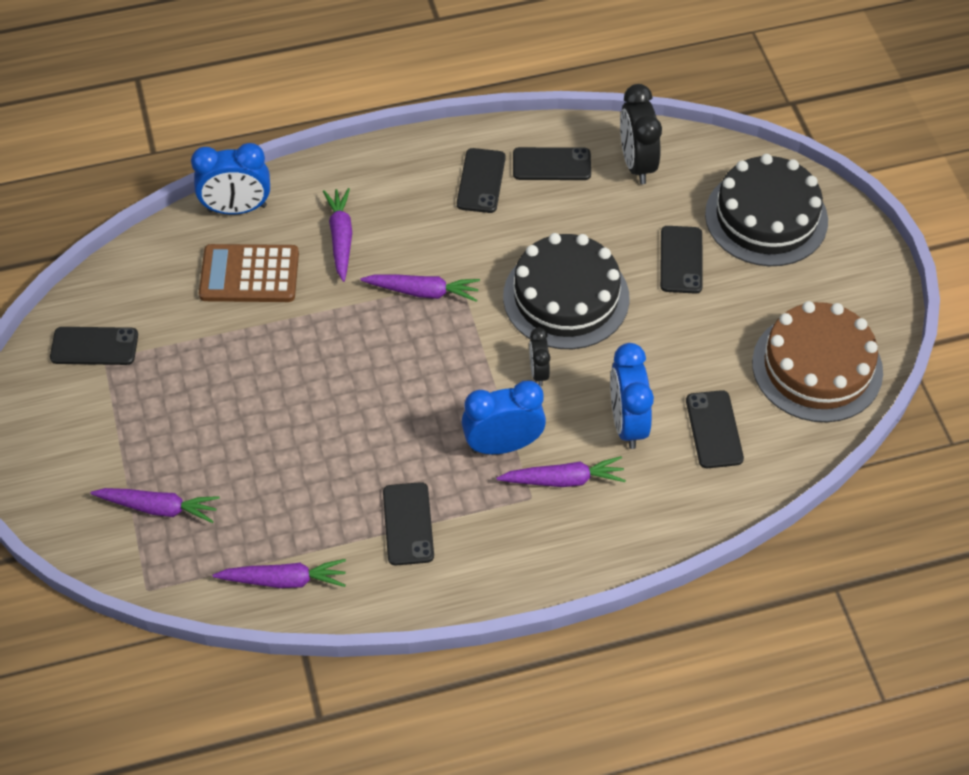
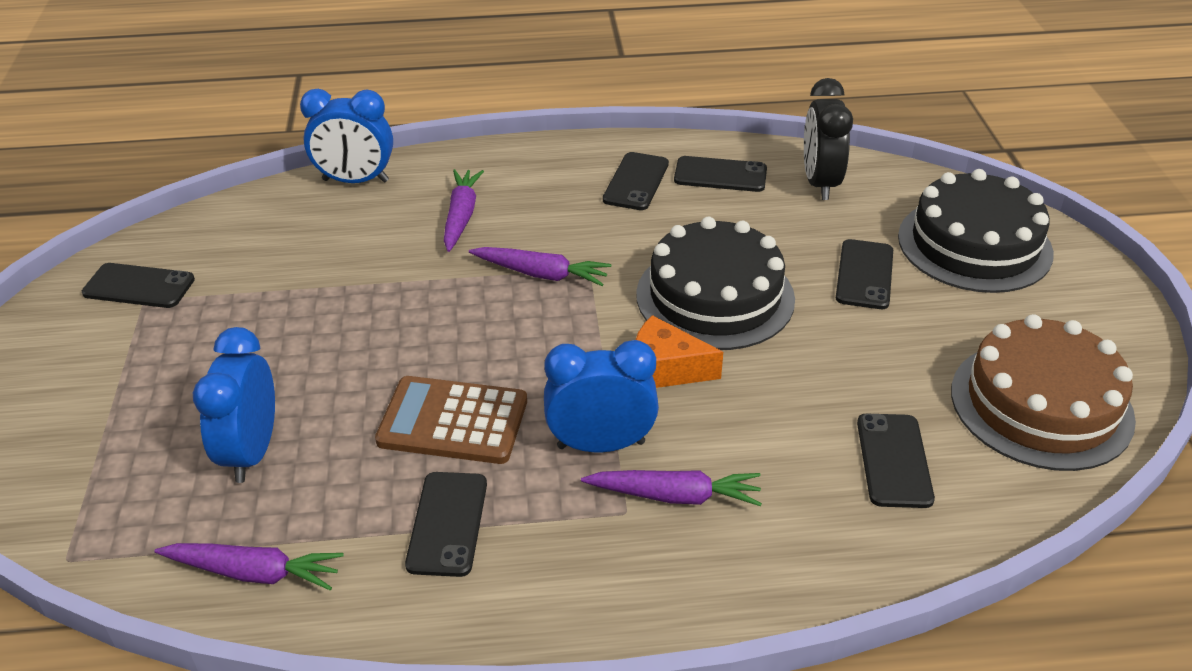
camera: 10 degrees right, 15 degrees down
(159, 508) = (130, 463): purple carrot -> none
(249, 274) = (345, 238): brown calculator -> brown calculator (453, 421)
(538, 372) = (665, 369): black clock -> orange cheese
(627, 423) = (774, 439): blue clock -> blue clock (252, 452)

